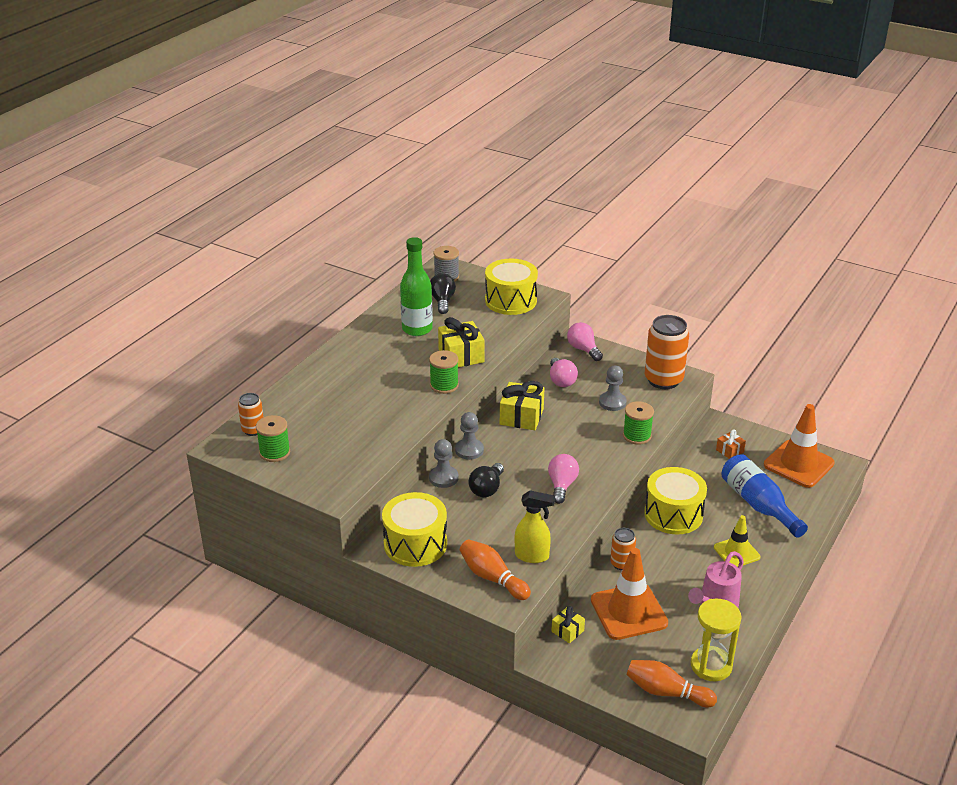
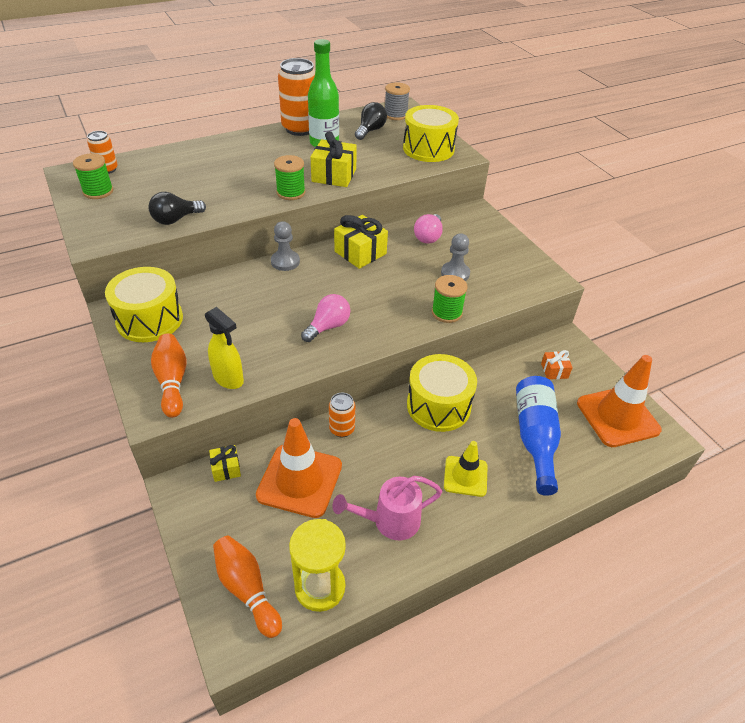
camera: 30 degrees right, 10 degrees up
(443, 478) = (238, 275): grey pawn -> none
(487, 489) = (261, 300): black light bulb -> black light bulb (176, 219)
(583, 349) = (476, 219): pink light bulb -> none
(663, 380) = (525, 273): orange can -> orange can (300, 129)

